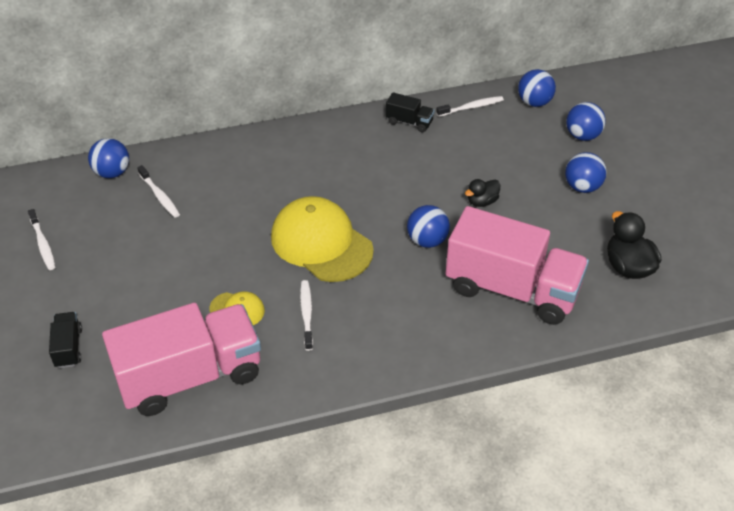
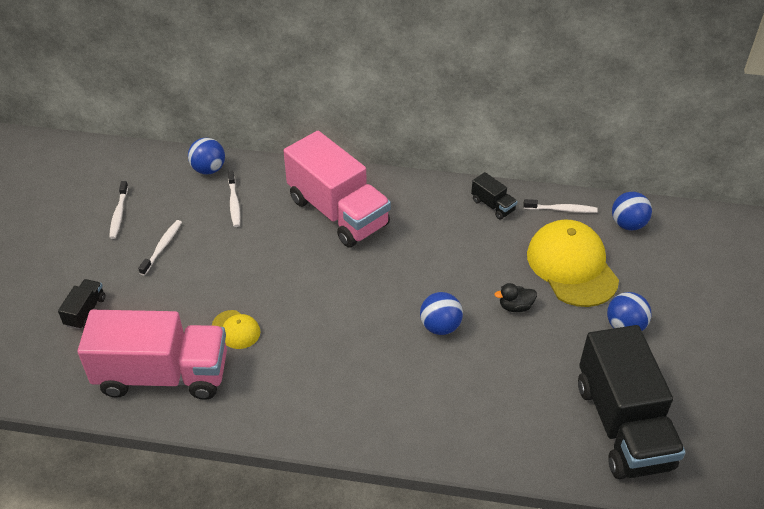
camera: 25 degrees right, 0 degrees up
(306, 314) = (291, 356): white toothbrush -> white toothbrush (162, 247)
(321, 243) = (343, 294): yellow cap -> yellow cap (572, 266)
(512, 289) = (492, 404): pink truck -> pink truck (338, 212)
(582, 136) = (657, 274): blue ball -> none
(628, 267) = (622, 425): black duck -> black truck

